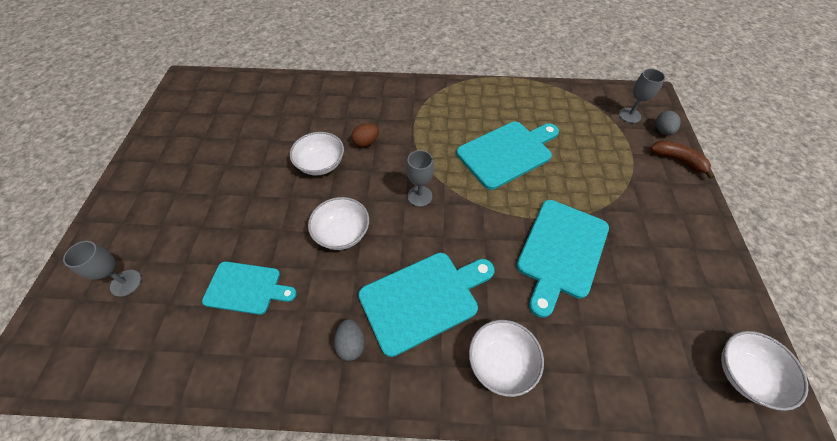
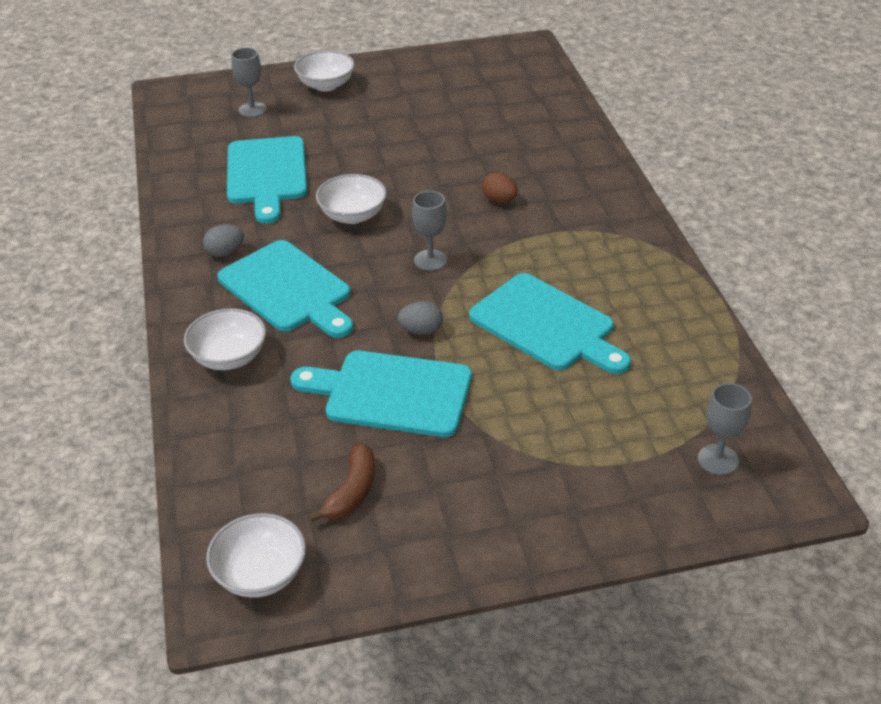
camera: 75 degrees right, 15 degrees down
(246, 288) = (267, 174): turquoise cutting board -> turquoise cutting board, size x1.54
(321, 164) = (445, 176): white bowl -> white bowl (326, 85)
(662, 131) = (702, 504): grey egg -> grey egg (421, 330)
(678, 160) = (634, 523): brown banana -> brown banana (352, 492)

